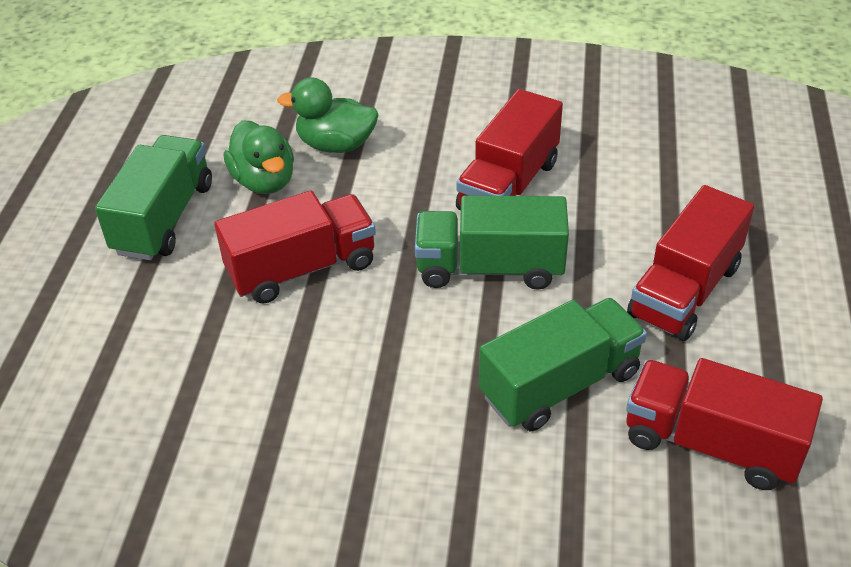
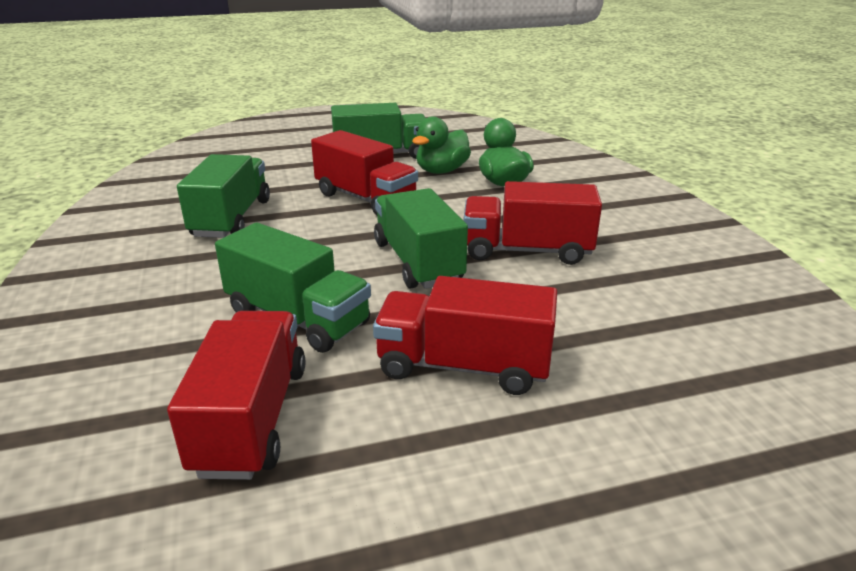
camera: 65 degrees right, 15 degrees down
(276, 408) = (231, 218): none -> green truck

